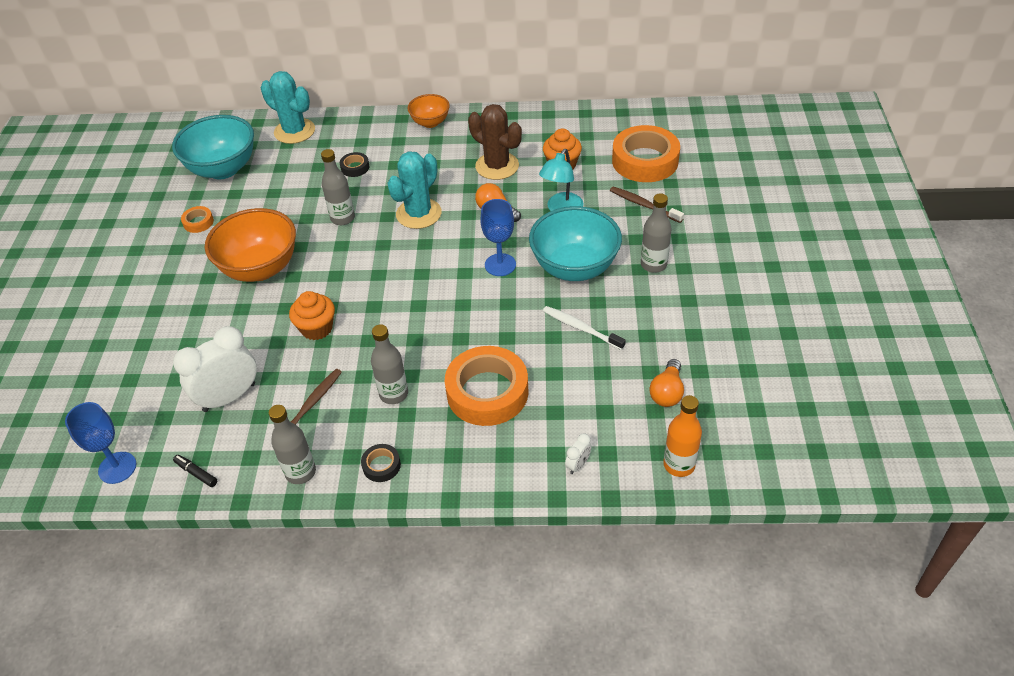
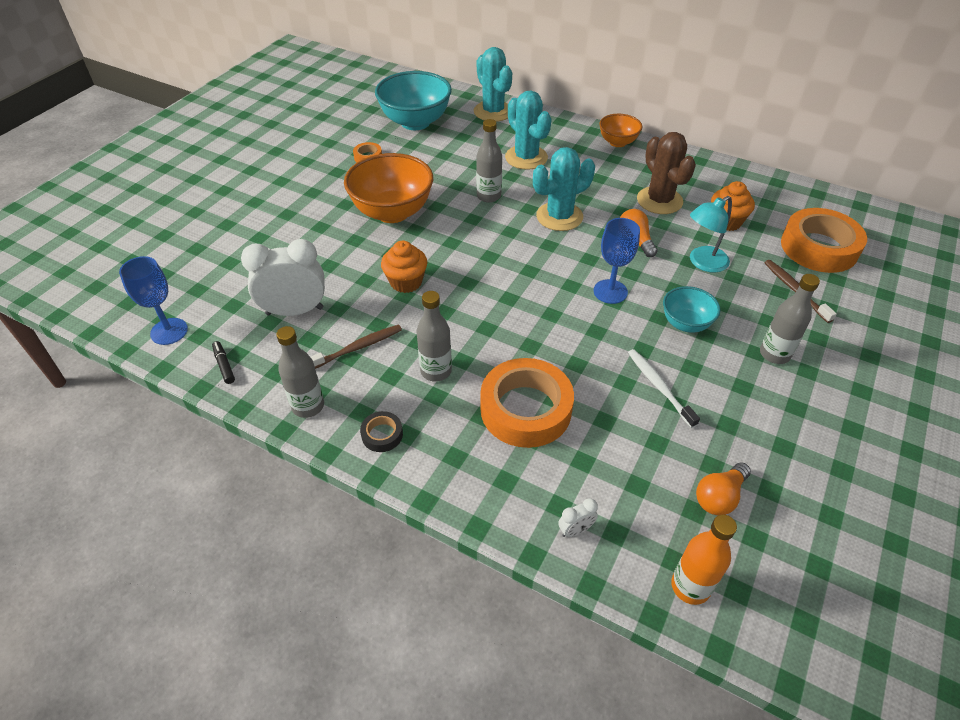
camera: 25 degrees right, 0 degrees up
(355, 167) = (526, 158): black tape -> turquoise cactus
(574, 267) = (685, 324): turquoise bowl -> turquoise bowl, size x0.55

